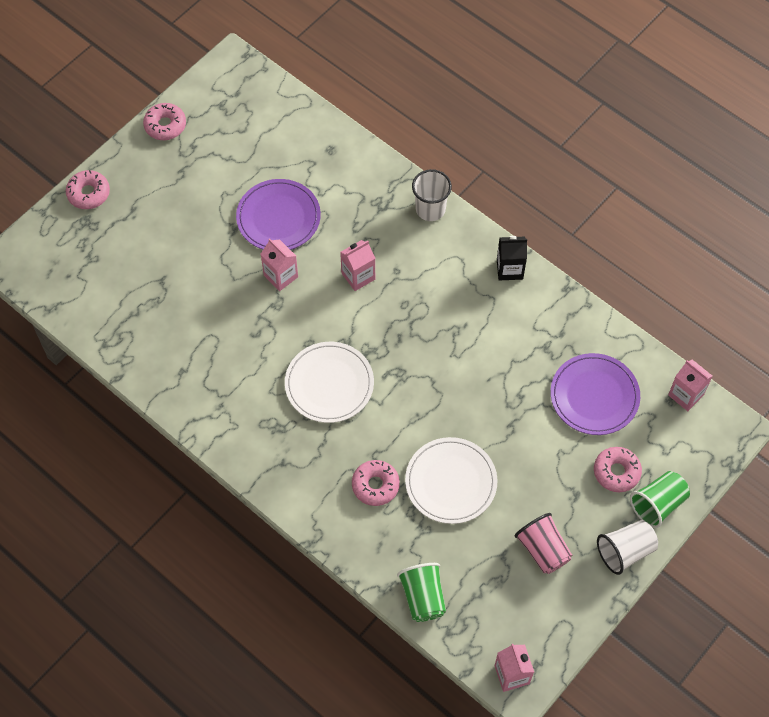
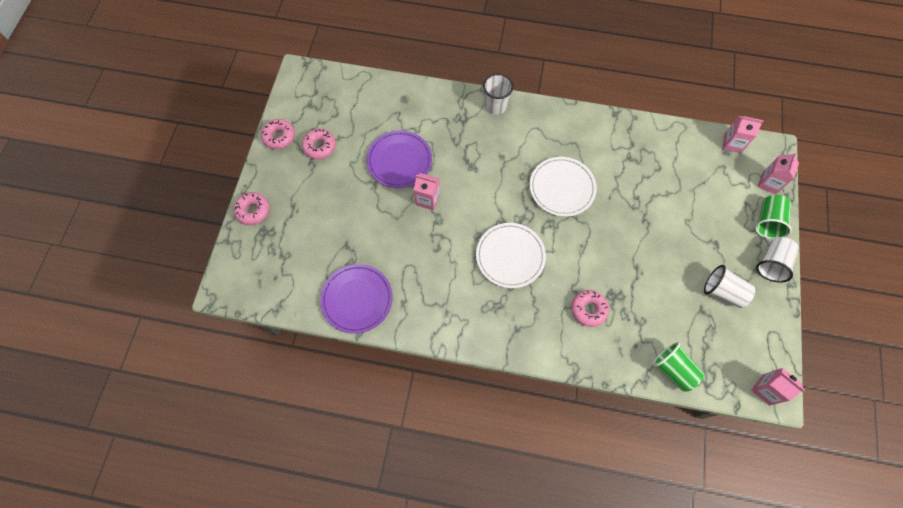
camera: 30 degrees left, 5 degrees up
(358, 276) = (479, 173): pink carton -> pink carton (769, 183)
(451, 482) = (634, 279): white plate -> white plate (562, 188)
(509, 269) = (572, 119): black carton -> none
(543, 550) = (723, 292): pink cup -> white cup
(594, 396) = (680, 173): purple plate -> purple plate (357, 299)
(616, 472) = (729, 215): pink donut -> pink donut (319, 147)

